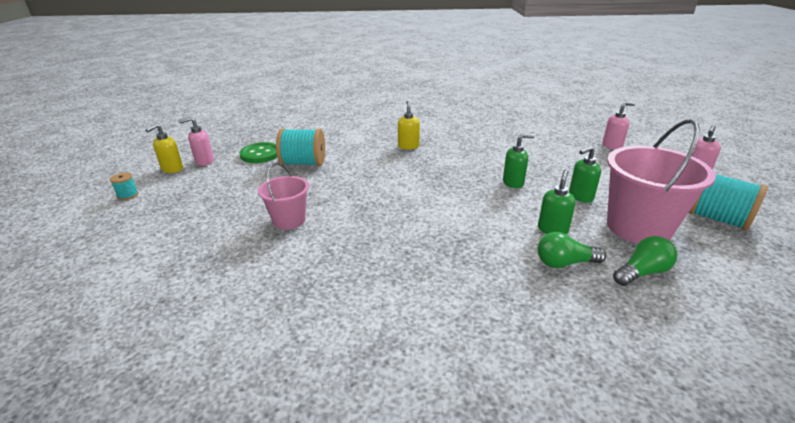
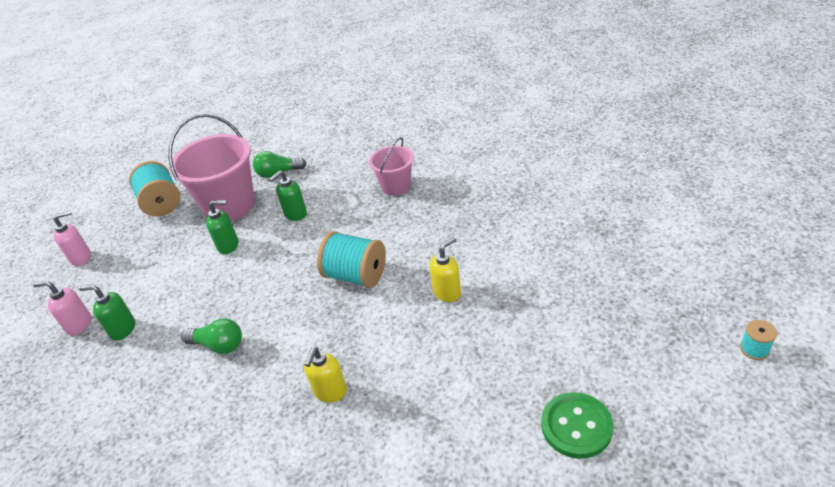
camera: 155 degrees left, 10 degrees up
(172, 169) = (722, 411): yellow soap dispenser -> yellow soap dispenser (447, 292)
(204, 161) = (673, 424): pink soap dispenser -> none
(289, 220) = (528, 264): pink bucket -> pink bucket (396, 186)
(303, 163) = (504, 378): turquoise spool -> turquoise spool (356, 275)
(513, 183) = (267, 277): green soap dispenser -> green soap dispenser (122, 329)
(564, 263) = (319, 186): green light bulb -> green light bulb (219, 345)

